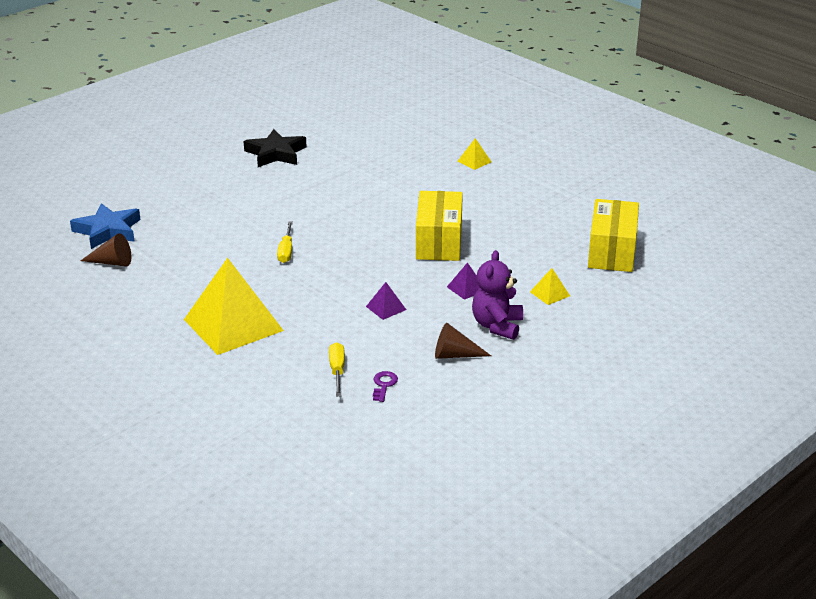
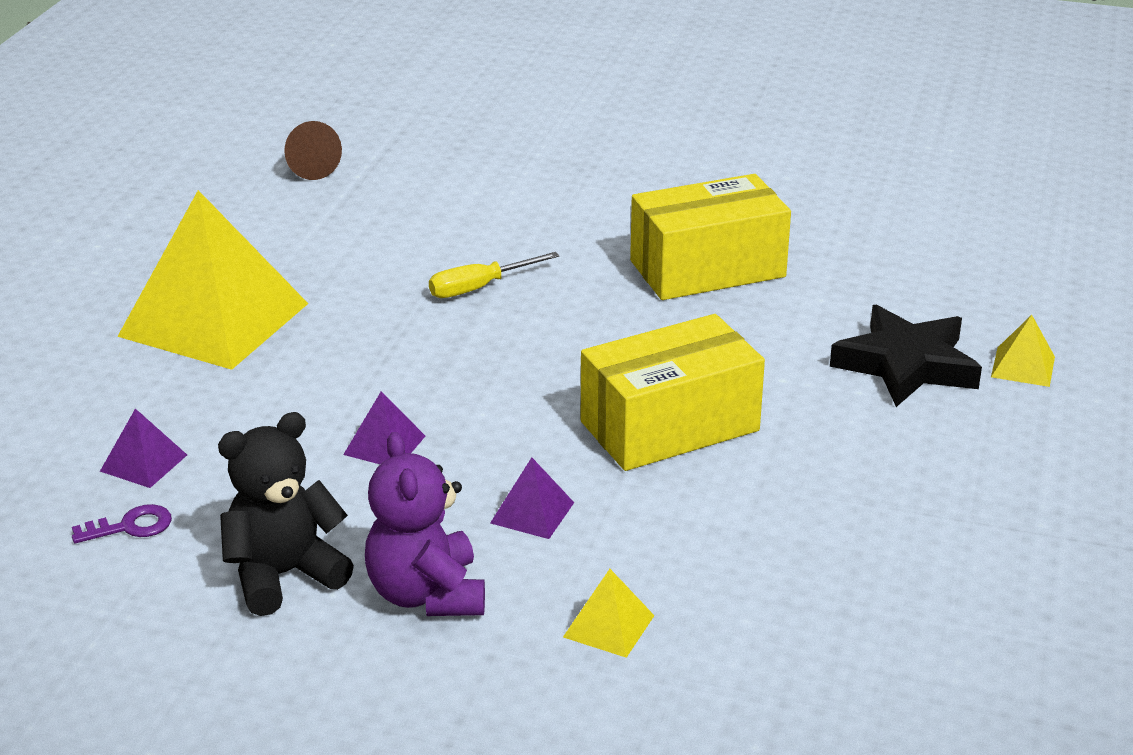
camera: 60 degrees right, 0 degrees up
(108, 231) = (393, 132): blue star -> none
(276, 153) = (783, 171): black star -> black star (906, 365)
(337, 371) = (144, 463): yellow screwdriver -> purple pyramid
(454, 355) = (283, 575): brown cone -> black teddy bear
(497, 326) = (427, 594): purple teddy bear -> purple teddy bear turned 90 degrees counterclockwise
(611, 251) = (869, 662): yellow box -> yellow box (707, 269)

